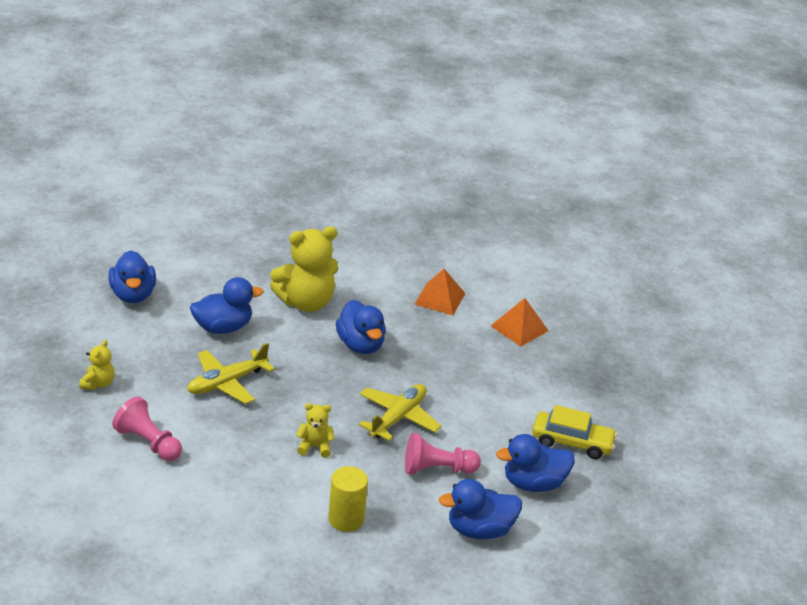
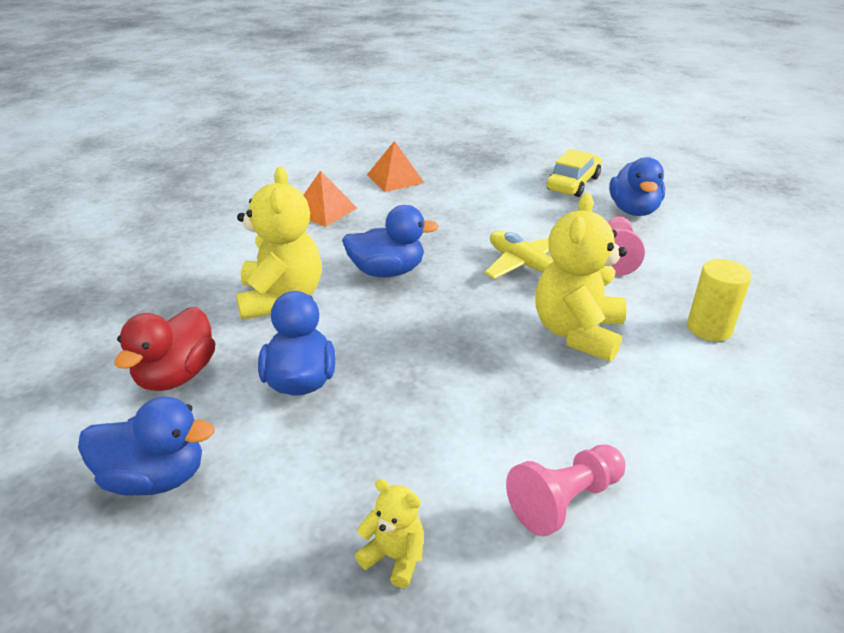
camera: 70 degrees left, 0 degrees up
(213, 280) = (176, 375): none -> red duck
(227, 383) = (432, 393): yellow plane -> none
(314, 447) = (577, 333): yellow teddy bear -> yellow teddy bear, size x2.07
(479, 530) = (707, 248): blue duck -> none

